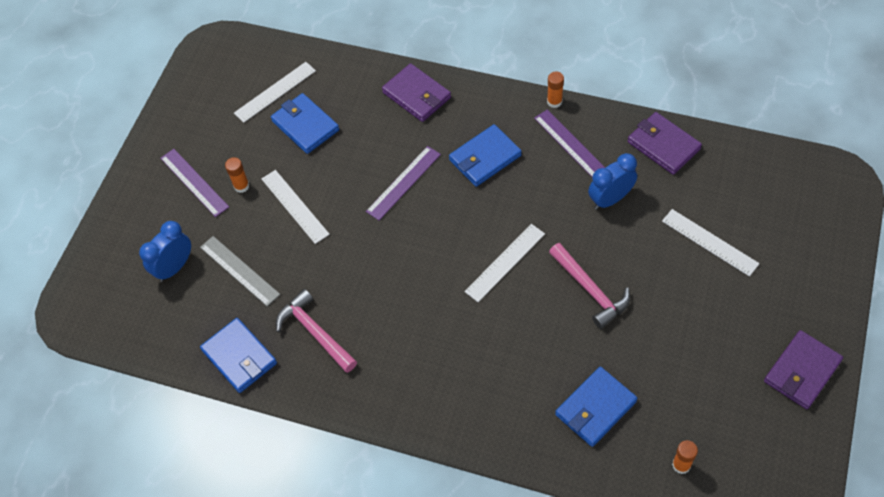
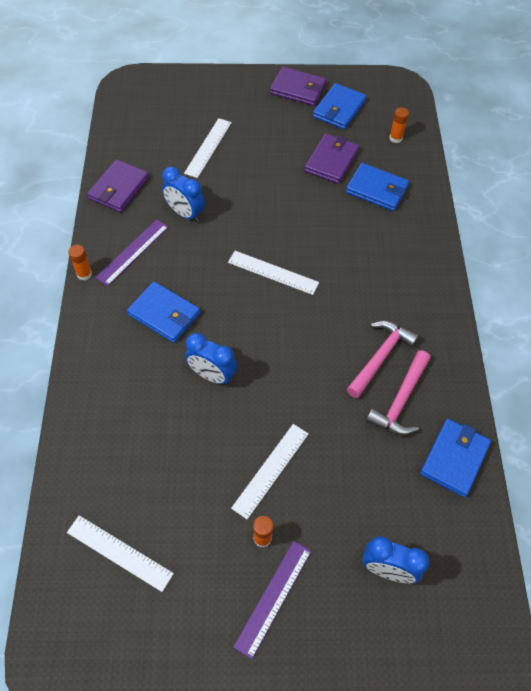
camera: 115 degrees left, 0 degrees up
(239, 270) = (365, 497): grey ruler -> none
(305, 125) = (162, 498): blue wallet -> blue wallet (339, 109)
(403, 183) = (212, 375): purple ruler -> blue clock
(417, 95) = (97, 395): purple wallet -> purple wallet (331, 161)
(590, 290) = (278, 210): pink hammer -> pink hammer (380, 357)

